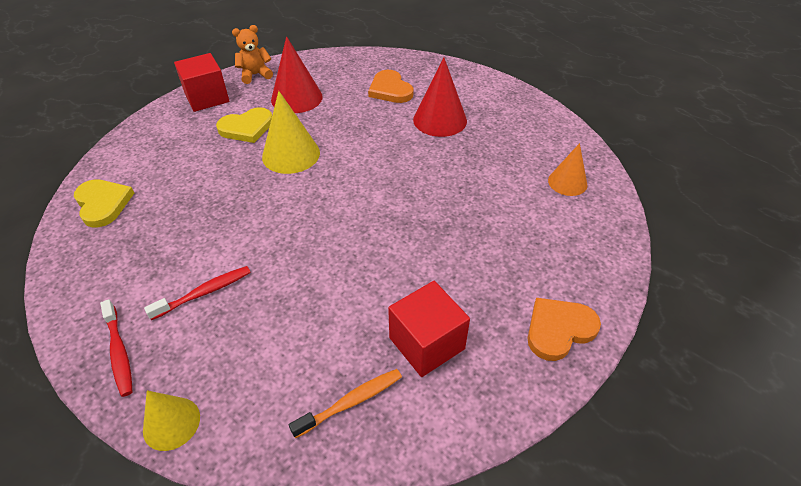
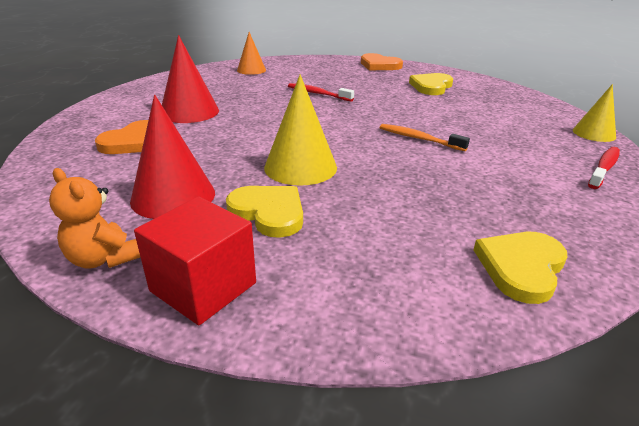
camera: 115 degrees left, 15 degrees down
(205, 292) = (508, 154): red toothbrush -> red toothbrush (317, 94)
(351, 402) = (493, 96): orange toothbrush -> orange toothbrush (418, 139)
(427, 343) = (431, 86): red cube -> yellow heart

